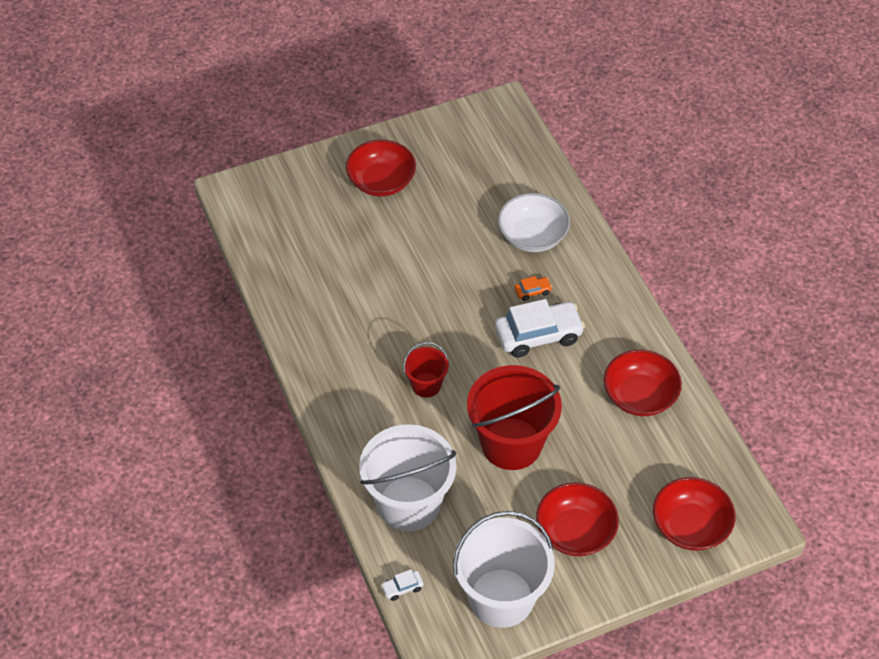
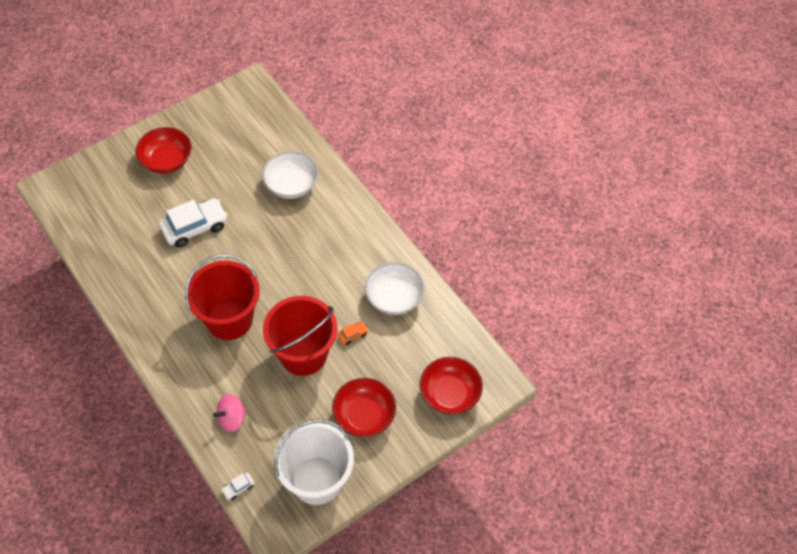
camera: 15 degrees left, 5 degrees up
(409, 504) = (232, 418): white bucket -> pink spinning top
(426, 385) = (229, 319): red bucket -> red bucket, size x2.01
(532, 291) = (299, 229): orange car -> orange car (353, 335)
(538, 335) = (309, 263): white car -> white car (195, 227)
(640, 396) = (394, 298): red bowl -> white bowl

